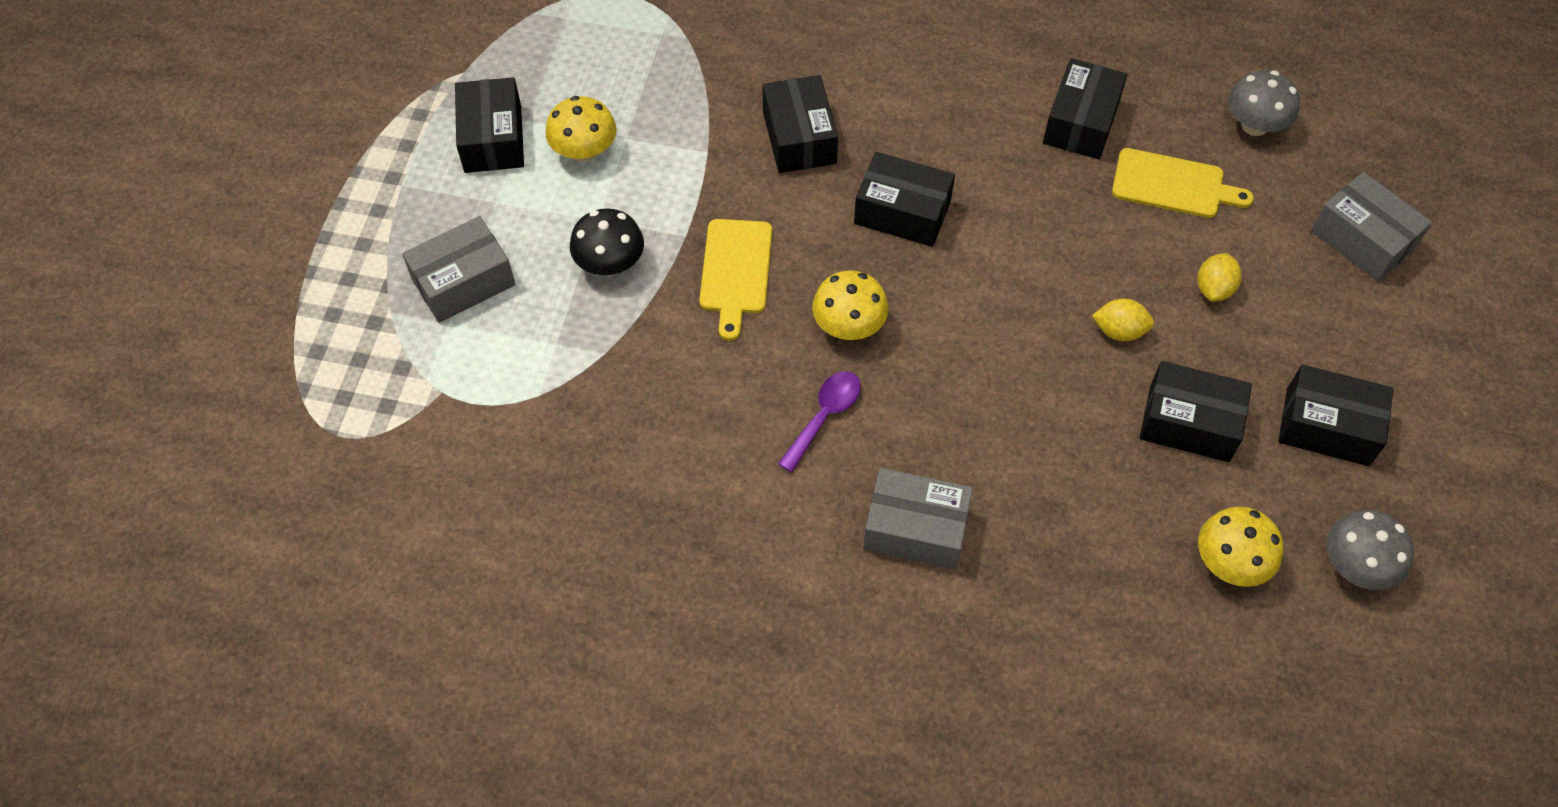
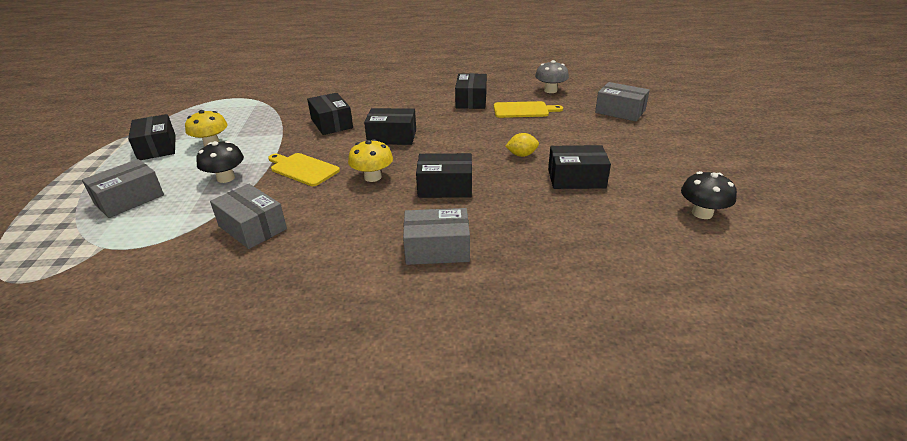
camera: 15 degrees left, 25 degrees down
(650, 405) = (252, 227): none -> grey box
(736, 271) = (303, 169): yellow cutting board -> yellow cutting board turned 135 degrees clockwise
(824, 416) = (366, 212): purple spoon -> none
(1214, 288) = (561, 135): yellow lemon -> none
(1230, 562) = (633, 226): yellow mushroom -> none
(1327, 426) = (647, 167): black box -> black box (445, 187)
(1356, 566) = (702, 213): grey mushroom -> black mushroom

